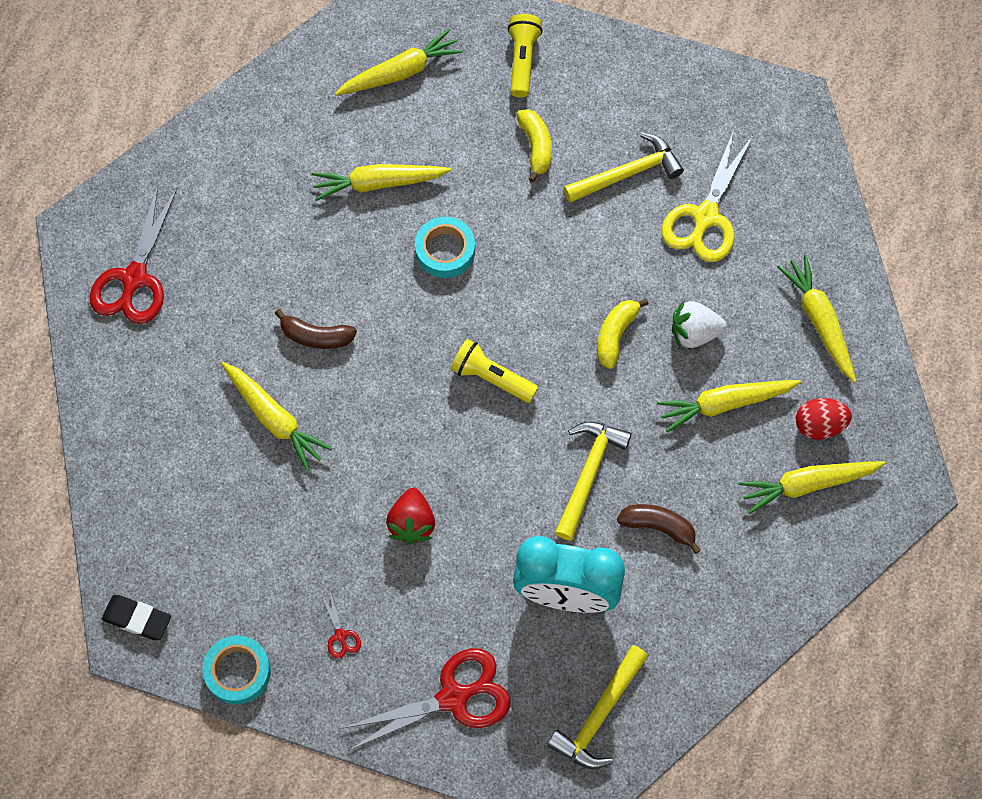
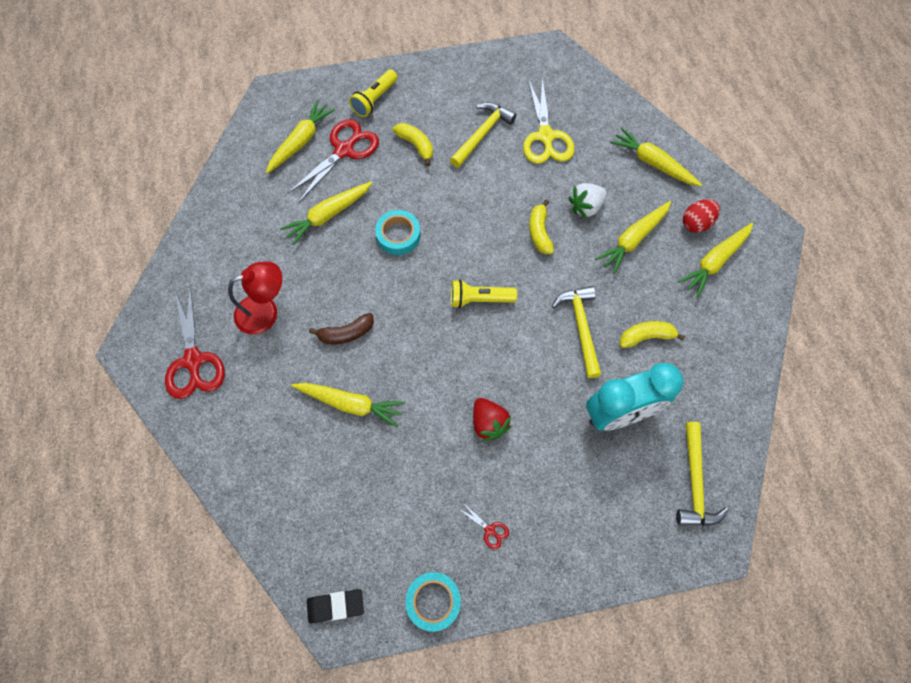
camera: 30 degrees left, 0 degrees up
(242, 263) = (265, 311): none -> red lamp
(453, 697) = (593, 528): red scissors -> red scissors (344, 150)
(522, 61) = (375, 100): yellow flashlight -> yellow flashlight turned 120 degrees counterclockwise
(658, 527) = (646, 337): brown banana -> yellow banana

